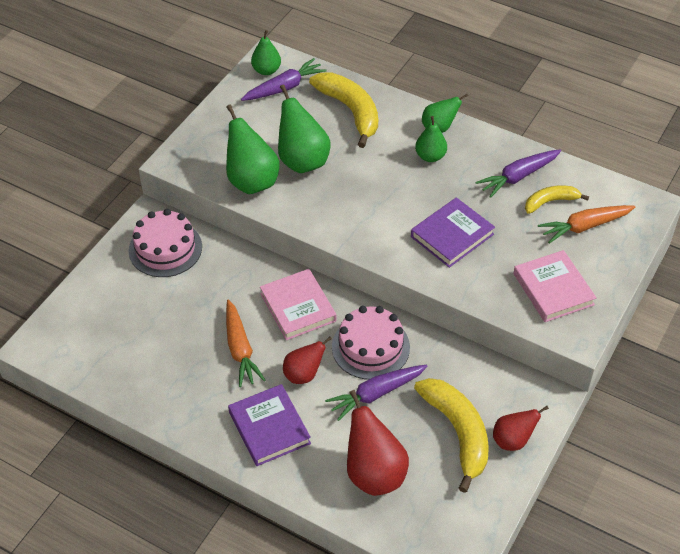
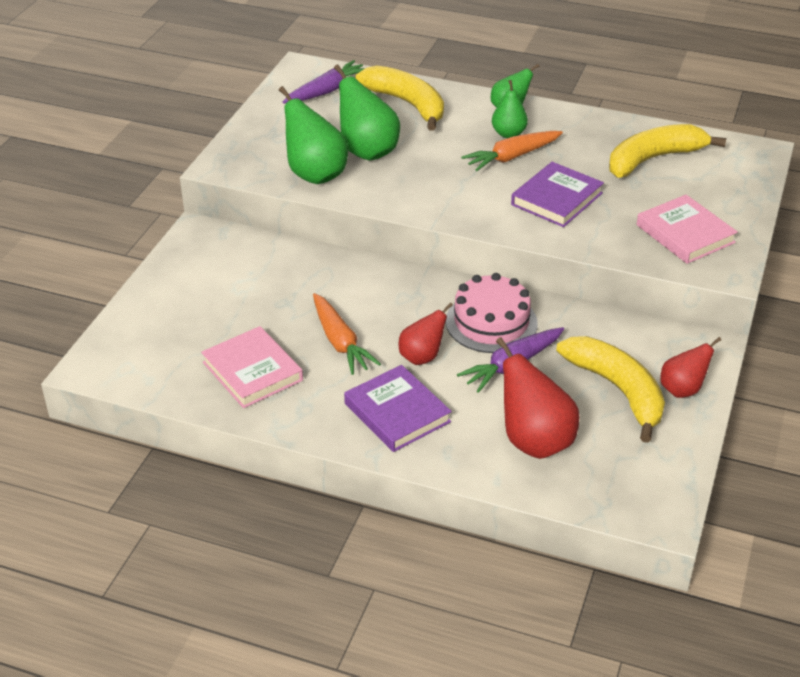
camera: 10 degrees left, 10 degrees down
(165, 248) = (225, 258): pink cake -> none
(266, 70) = (302, 78): green pear -> none
(298, 307) = (396, 295): pink book -> pink book (252, 371)
(518, 177) = (610, 141): purple carrot -> none
(550, 202) = (653, 159): yellow banana -> yellow banana, size x1.76
(584, 226) = (698, 176): orange carrot -> orange carrot (512, 157)

